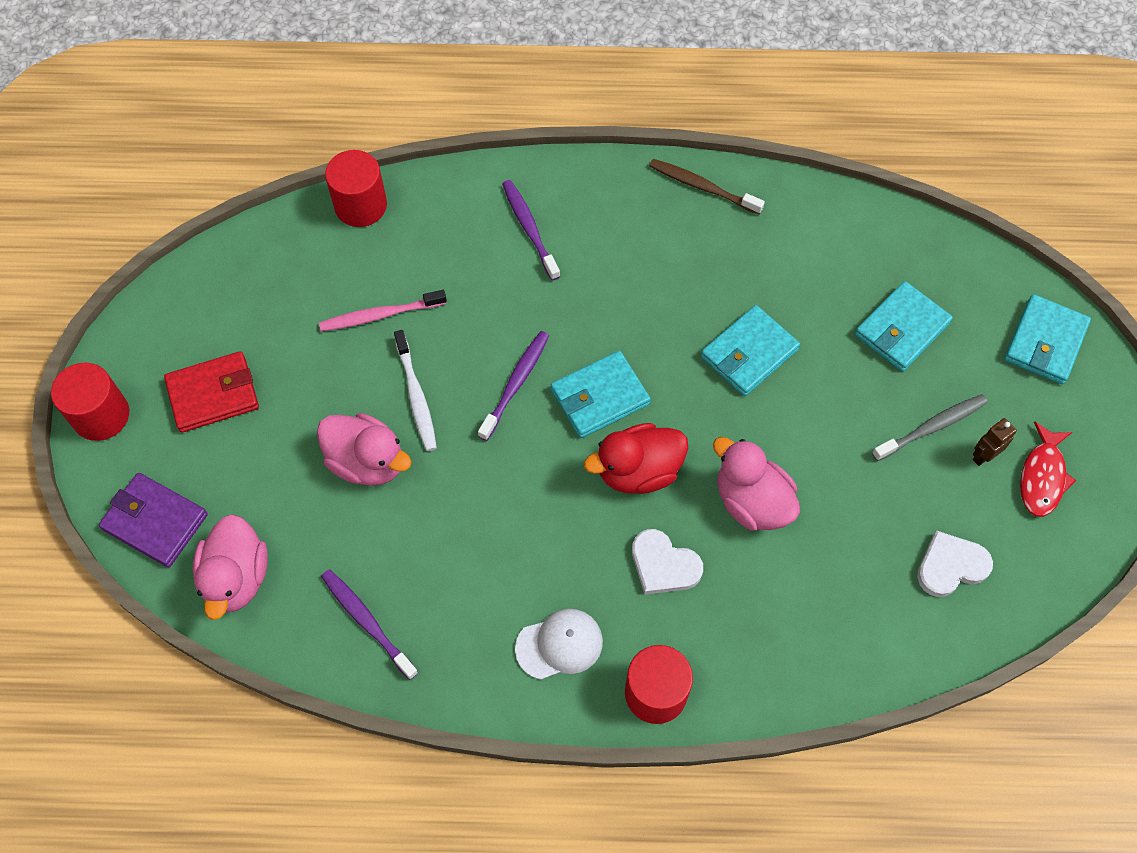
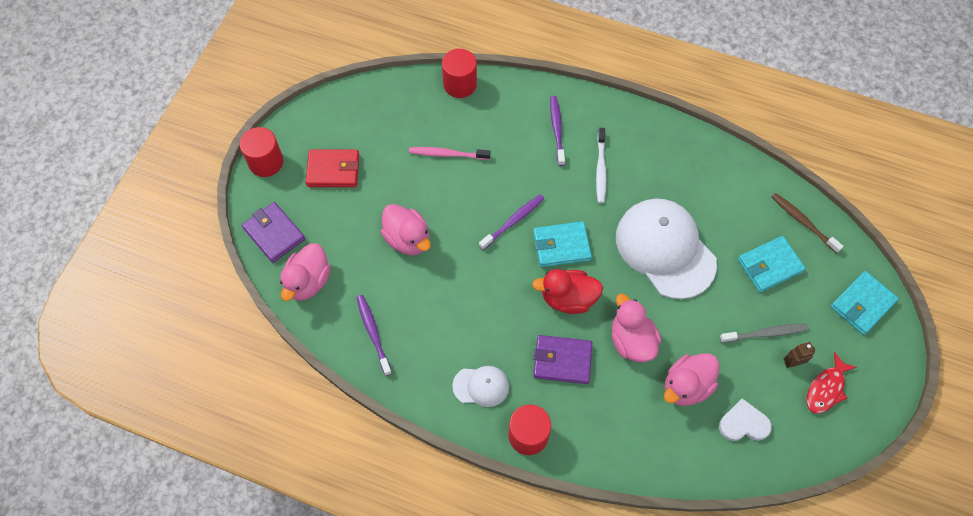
camera: 20 degrees right, 0 degrees up
(416, 396) = (451, 209): white toothbrush -> white toothbrush (600, 169)
(663, 565) = (562, 361): white heart -> purple wallet
(703, 187) = (675, 137): brown toothbrush -> brown toothbrush (803, 222)
(749, 353) = (665, 249): turquoise wallet -> white cap
(852, 541) = (686, 386): none -> pink duck

